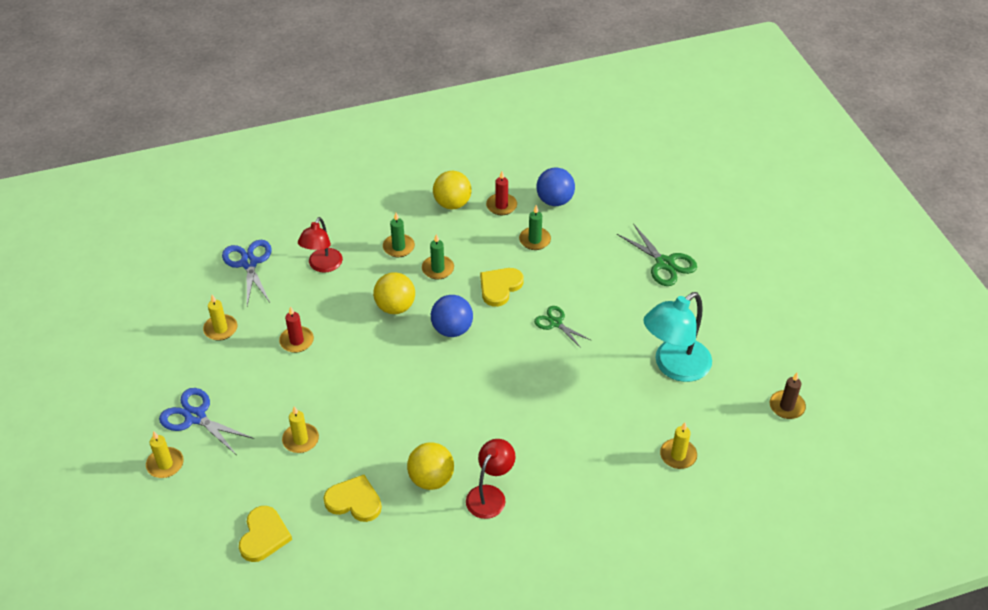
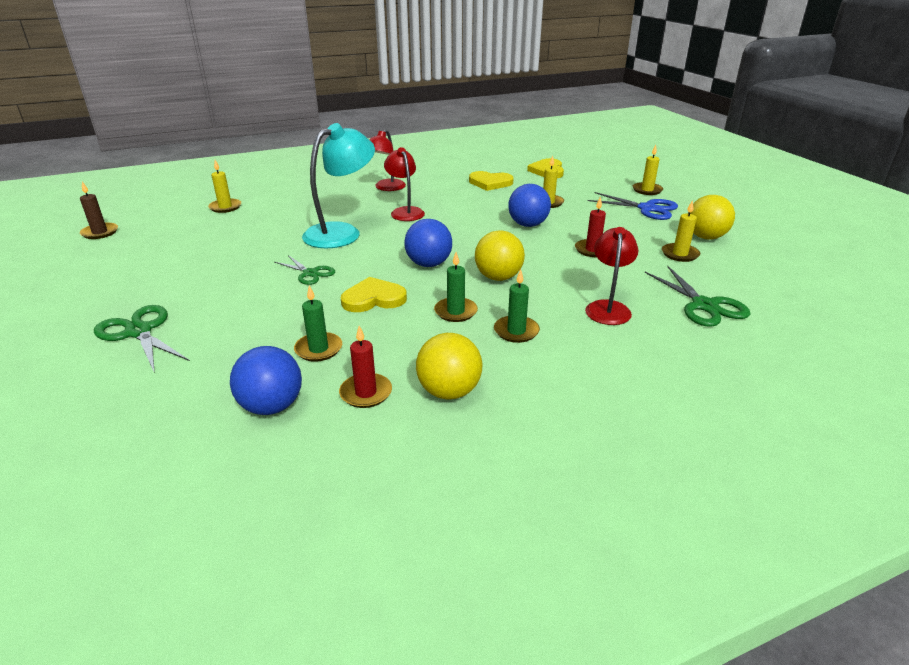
camera: 175 degrees right, 15 degrees down
(249, 263) = (704, 306): blue scissors -> green scissors
(341, 391) = (528, 225): none -> blue ball
(431, 479) = (433, 192): yellow ball -> yellow ball (705, 237)
(469, 429) = (405, 211): none -> red lamp
(500, 287) = (373, 299): yellow heart -> yellow heart turned 135 degrees counterclockwise
(674, 366) = (193, 250): turquoise lamp -> turquoise lamp (341, 232)

